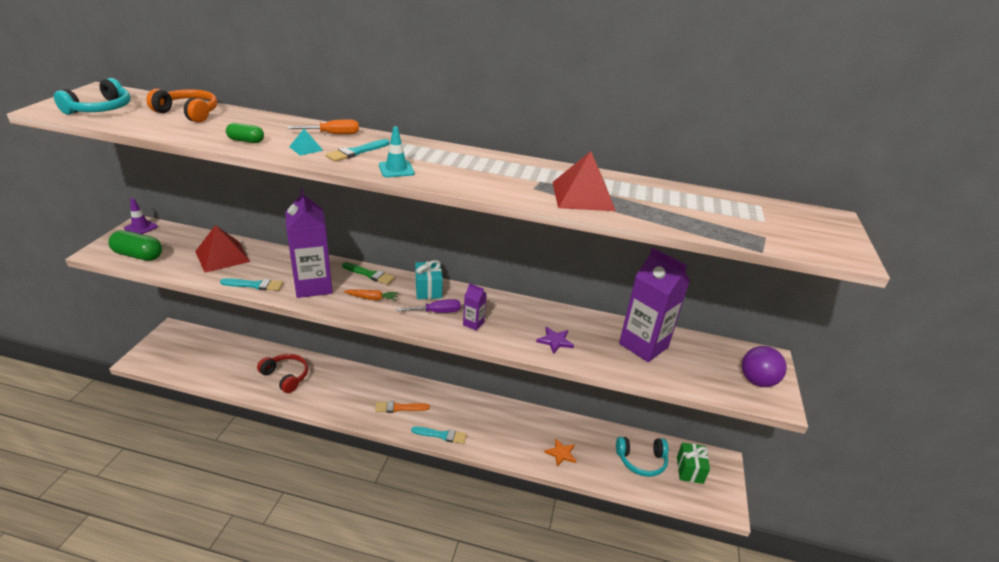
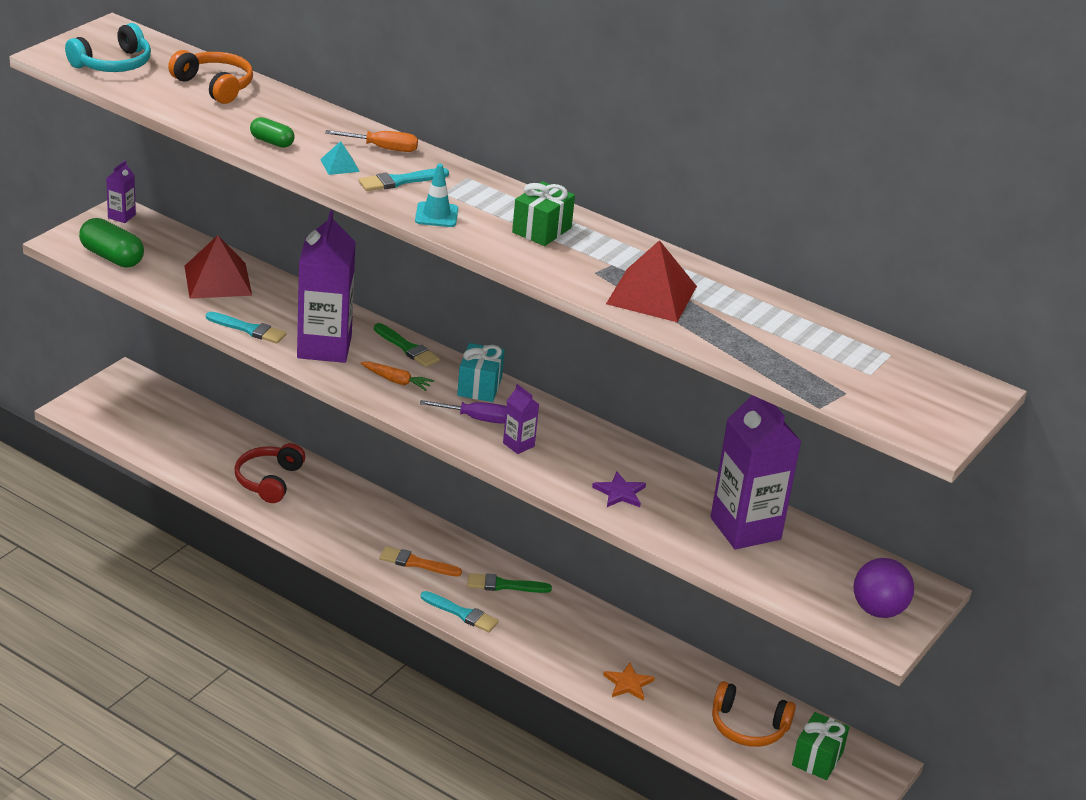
camera: 20 degrees right, 0 degrees up
(141, 227) = (121, 216): purple traffic cone -> purple carton
(286, 376) = (269, 480): red headphones -> red headphones turned 135 degrees counterclockwise
(458, 407) = (504, 585): none -> green brush
(476, 167) = (541, 230): none -> green gift
(641, 461) = (748, 726): turquoise headphones -> orange headphones

